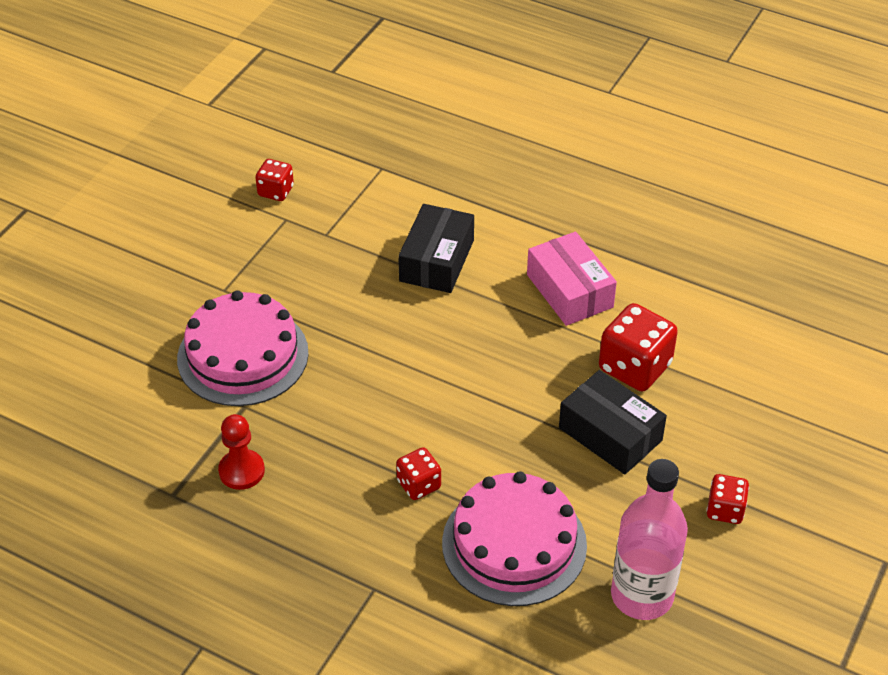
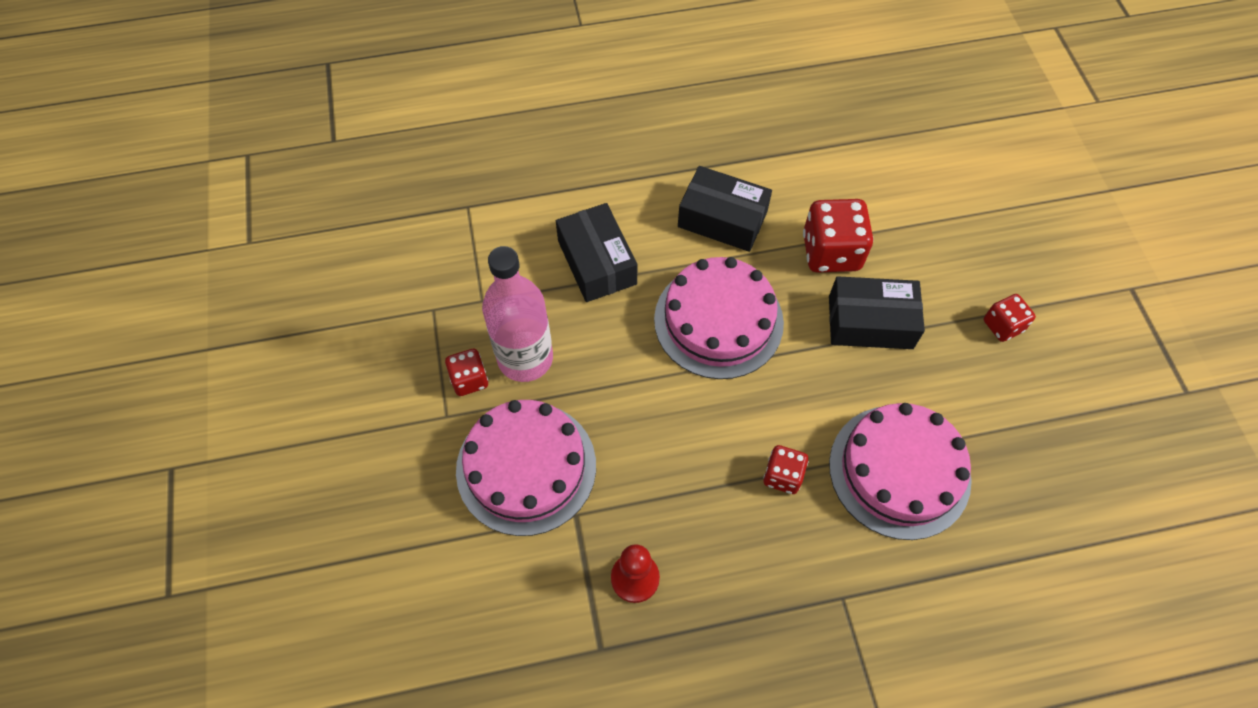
camera: 40 degrees left, 15 degrees up
(275, 191) = (397, 288): red dice -> red dice (469, 380)
(486, 355) = (718, 321): none -> pink cake
(570, 291) = (722, 219): pink box -> black box
(642, 595) = (1021, 441): pink bottle -> pink bottle (525, 358)

